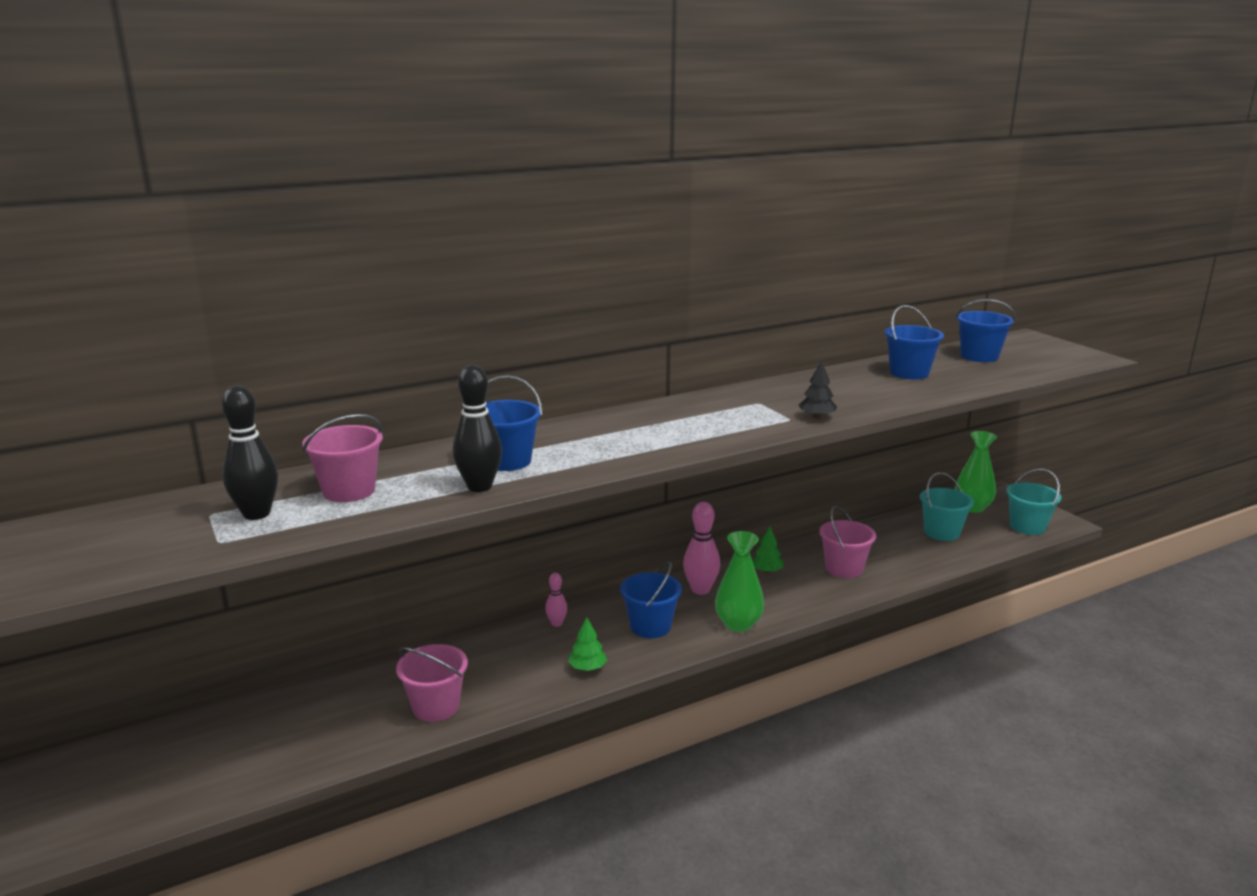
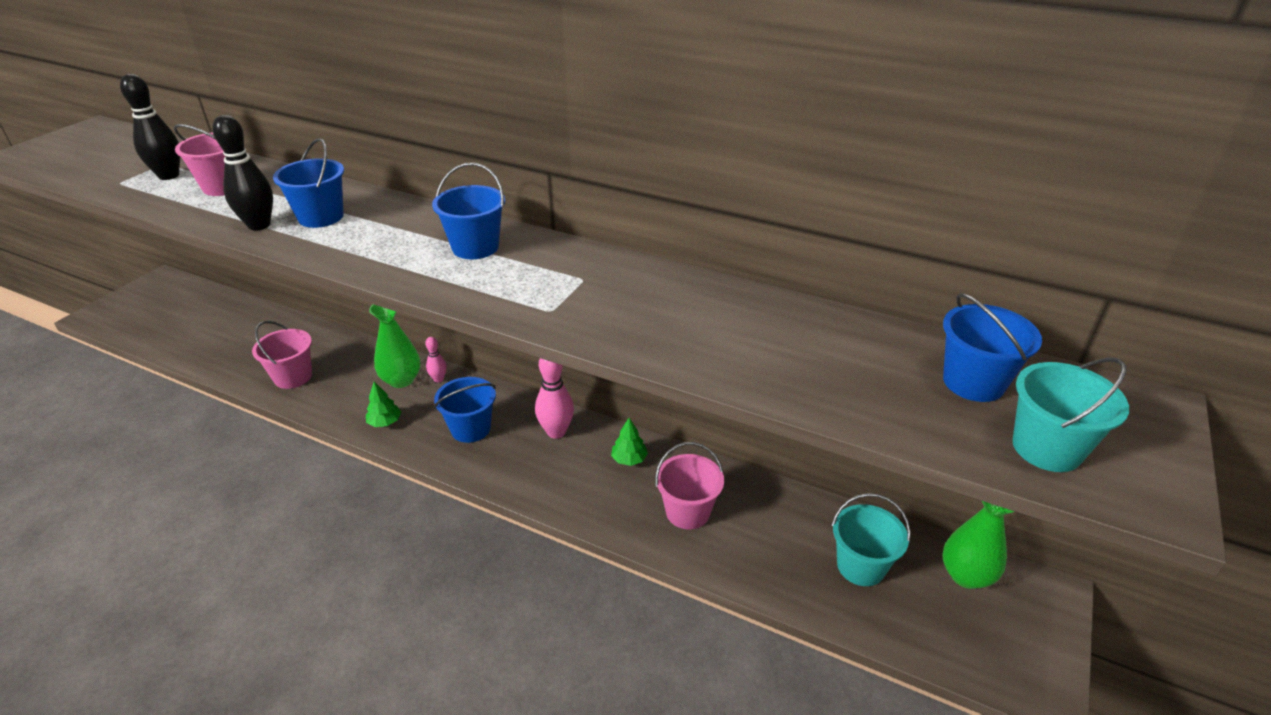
camera: 55 degrees right, 15 degrees up
(738, 624) = (515, 478): green vase -> green vase (401, 380)
(816, 417) = (575, 324): black tree -> none
(909, 373) = (813, 344): blue bucket -> blue bucket (475, 247)
(1027, 527) = (978, 650): turquoise bucket -> turquoise bucket (1047, 448)

